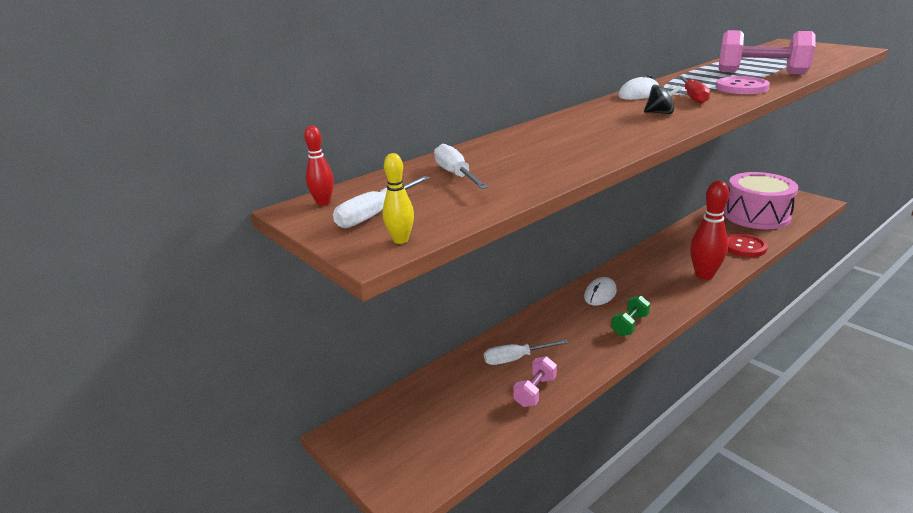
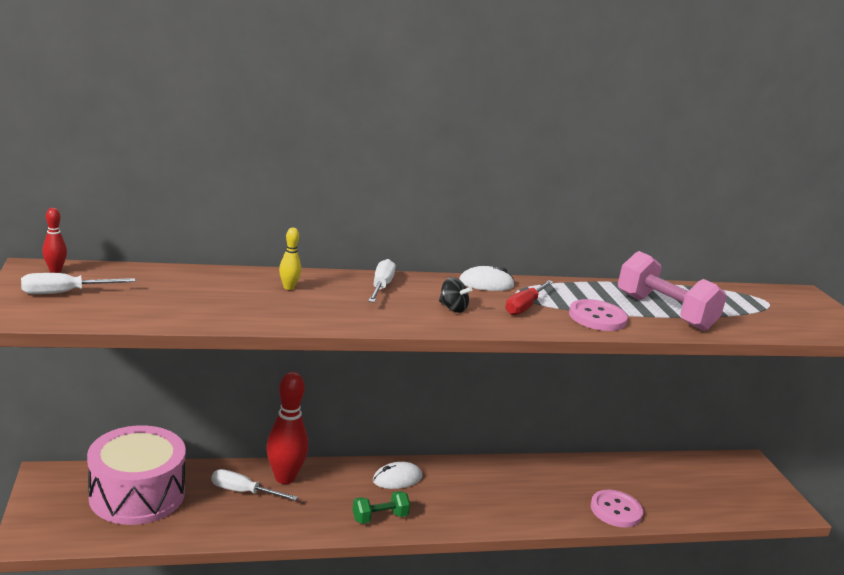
camera: 25 degrees right, 5 degrees down
(400, 240) = (40, 316): yellow bowling pin -> yellow bowling pin (289, 287)
(456, 175) = (175, 288): white screwdriver -> white screwdriver (381, 287)
(535, 391) = (219, 524): pink dumbbell -> none
(704, 275) = (525, 514): red bowling pin -> red bowling pin (285, 478)
(744, 247) = (616, 510): red button -> pink button
(756, 215) = (689, 488): pink drum -> pink drum (137, 494)

